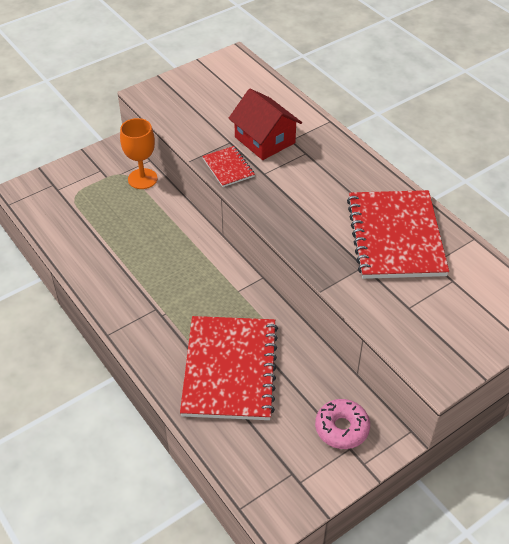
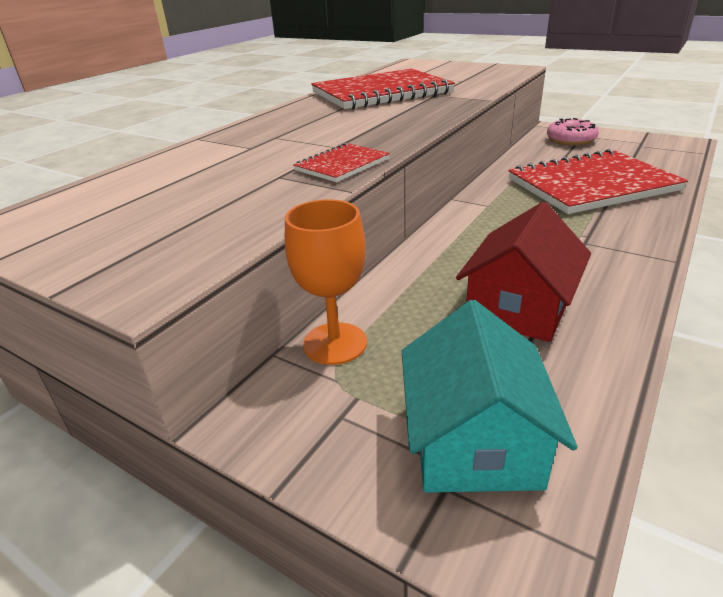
camera: 110 degrees left, 15 degrees down
(63, 198) = (474, 441): none -> turquoise house
(264, 140) = (260, 159): red house -> red house (519, 307)

